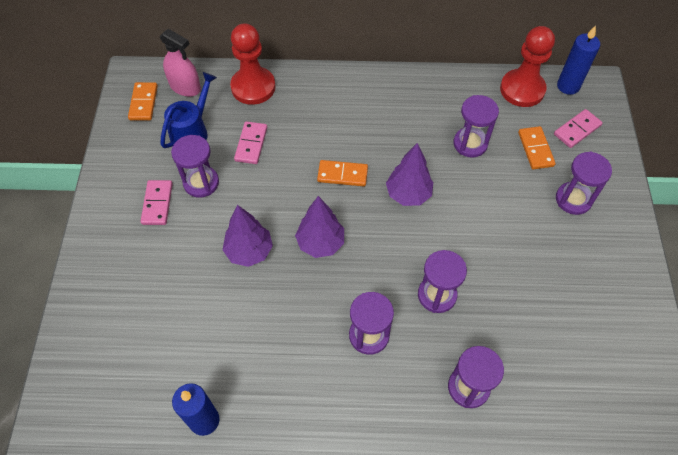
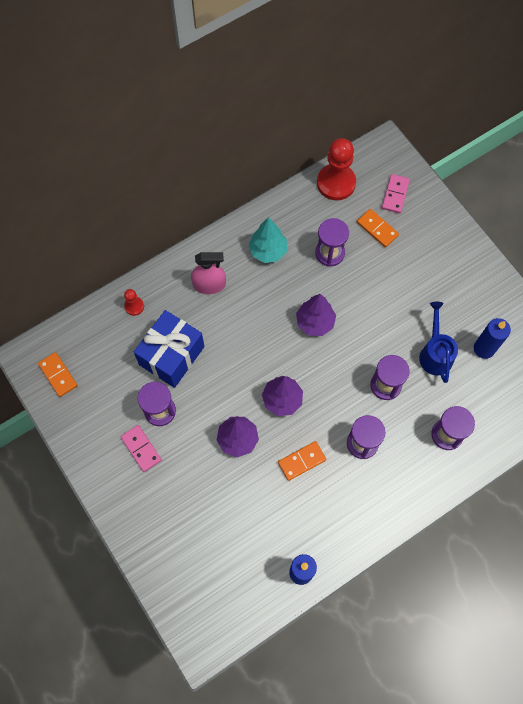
camera: 35 degrees left, 10 degrees up
(185, 87) = (80, 340): pink spray bottle -> pink spray bottle (209, 285)
(192, 131) = (118, 374): blue watering can -> blue watering can (435, 353)
(251, 144) = (171, 355): pink domino -> blue gift
(253, 87) = (134, 306): red pawn -> red pawn, size x0.48
(342, 175) = (258, 337): orange domino -> orange domino (302, 461)
(410, 109) = (268, 251): none -> turquoise tree
(568, 86) = (366, 160): blue candle -> blue candle (484, 349)
(573, 199) = (426, 254): purple hourglass -> none

